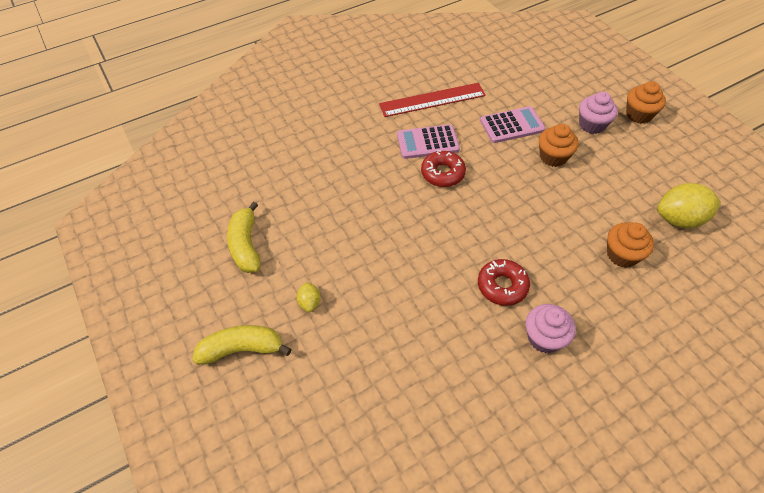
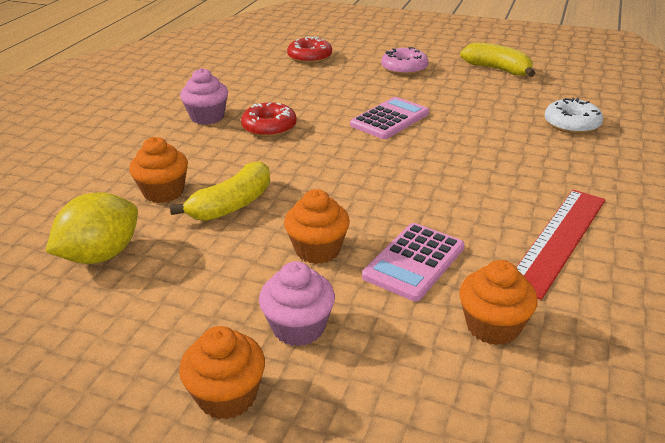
camera: 140 degrees right, 20 degrees down
(242, 349) = (411, 43): yellow banana -> yellow banana (232, 205)
(302, 157) = (571, 124): none -> white donut
(310, 302) = (404, 68): yellow lemon -> pink donut
(427, 142) = (484, 191): pink calculator -> pink calculator (390, 119)
(442, 173) = (424, 173): red donut -> red donut (310, 57)
(510, 85) = (493, 326): none -> orange cupcake

